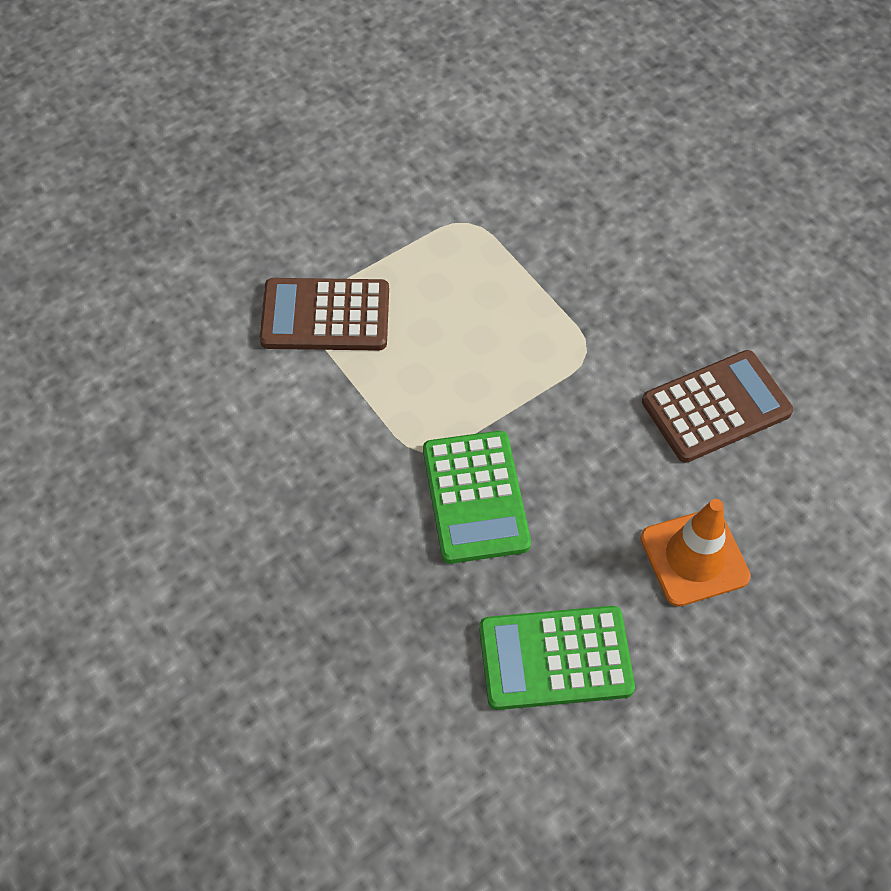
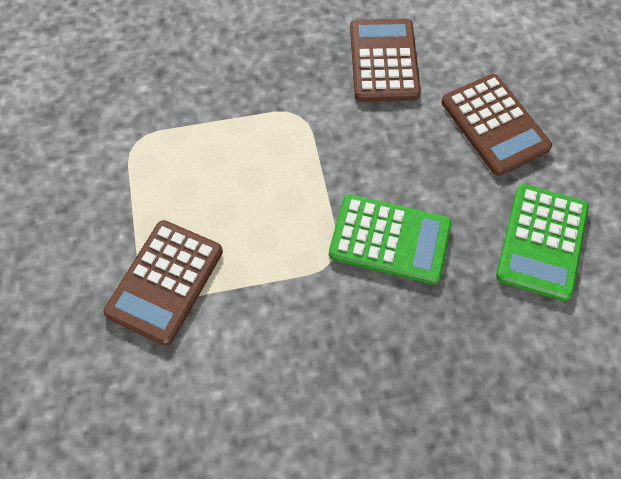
camera: 65 degrees left, 5 degrees up
(694, 557) = (494, 125): orange traffic cone -> brown calculator

